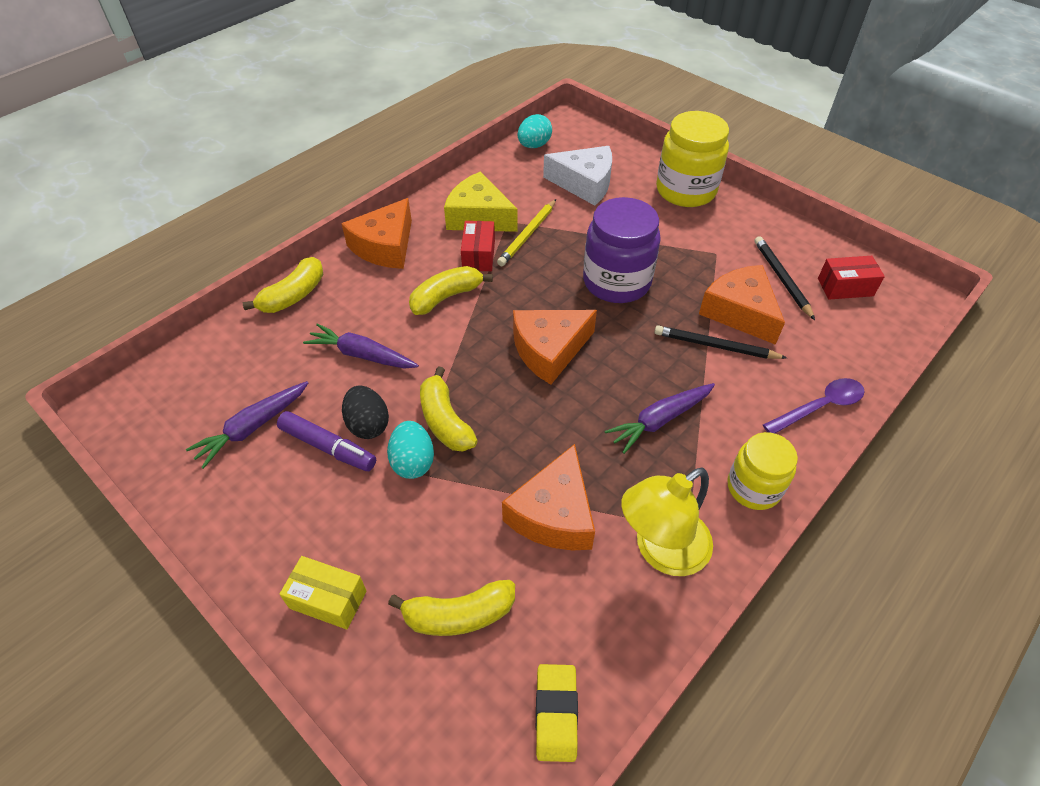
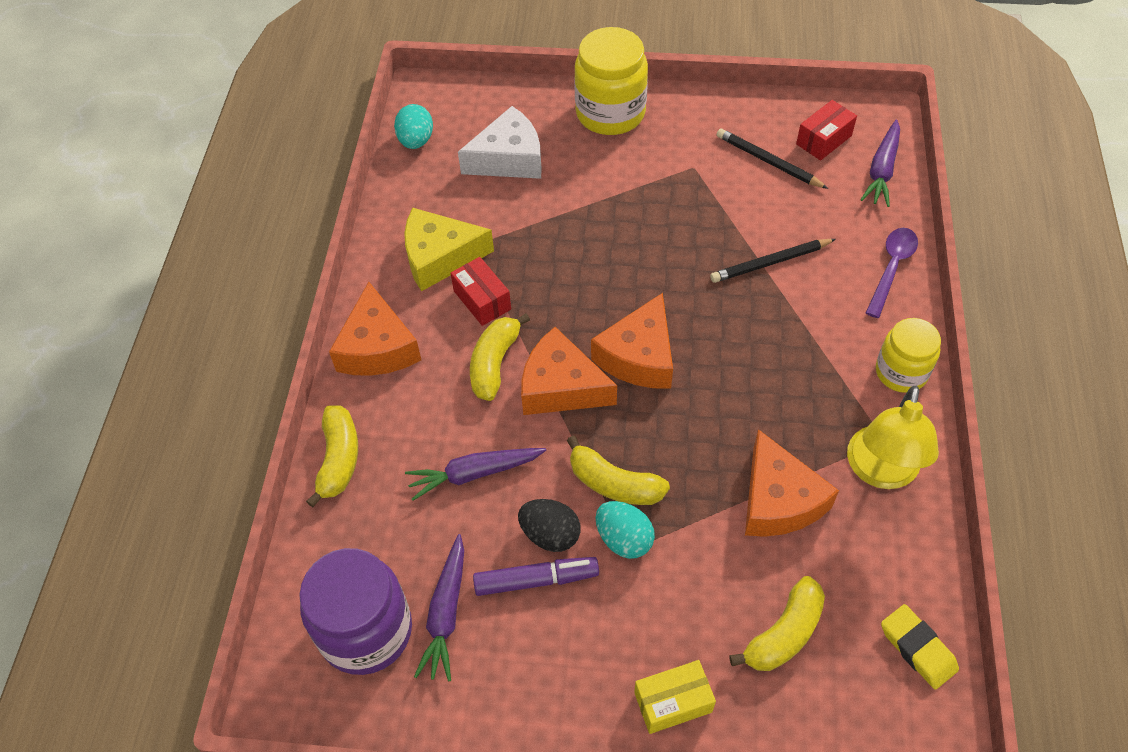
camera: 35 degrees left, 5 degrees up
(527, 235) = (507, 249): yellow pencil -> none
(616, 282) = (635, 250): purple jar -> purple jar (366, 631)
(660, 420) = (786, 361): purple carrot -> purple carrot (882, 170)
(740, 312) = (762, 217): orange cheese -> orange cheese (561, 387)

